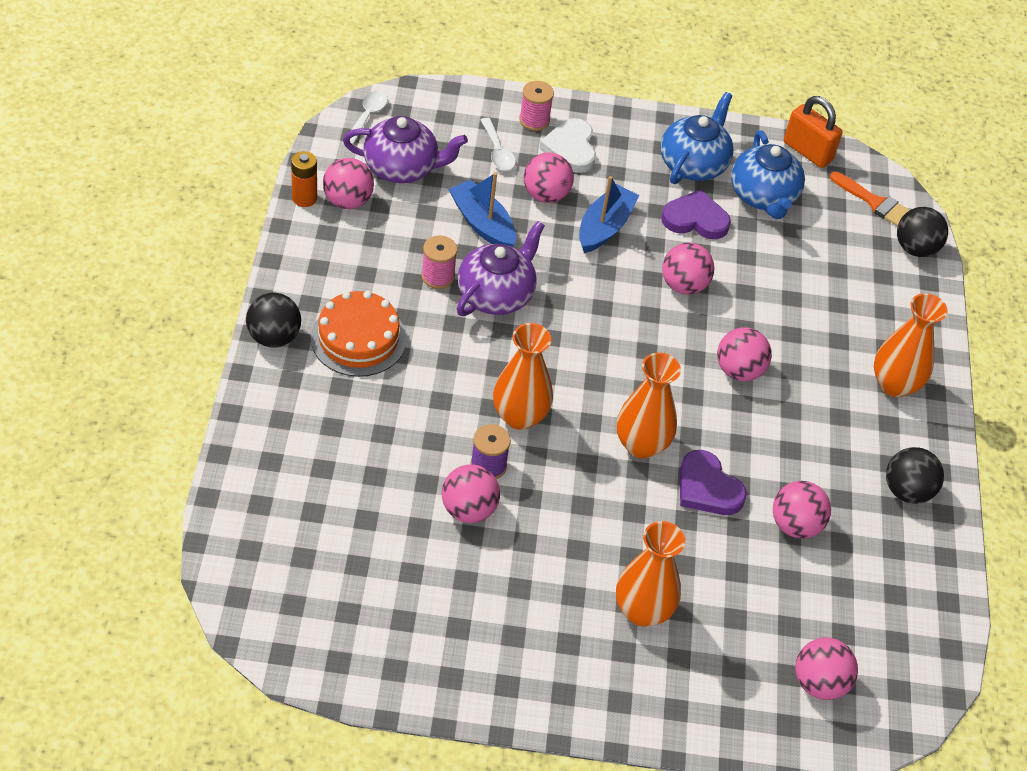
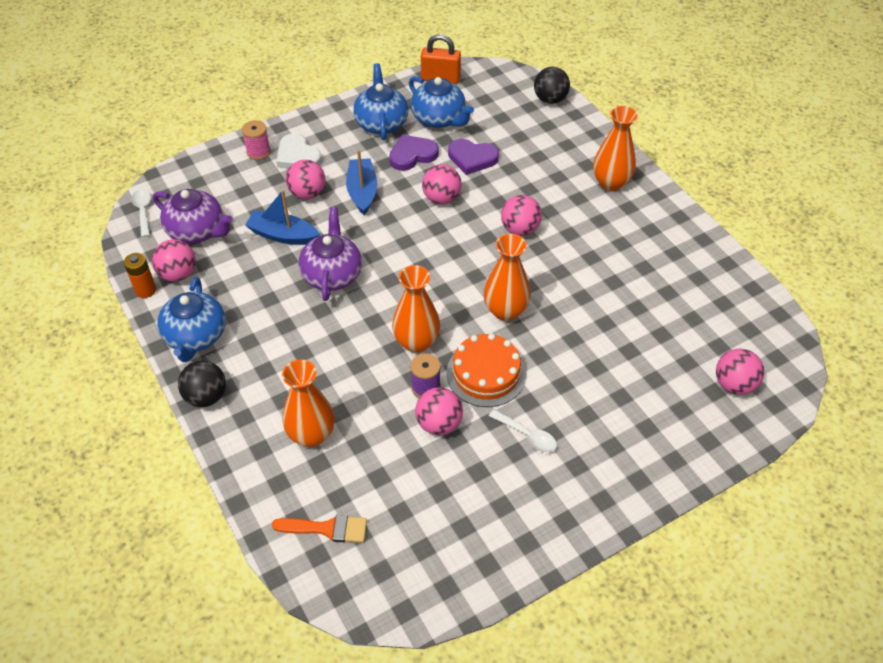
camera: 30 degrees left, 0 degrees up
(312, 273) = (195, 336): none -> blue teapot
(358, 338) = (266, 360): orange cake -> orange cake (486, 373)
(402, 168) = (197, 231): purple teapot -> purple teapot turned 60 degrees clockwise
(438, 276) = (283, 286): pink spool -> none
(497, 152) = (252, 184): white spoon -> white spoon (527, 435)
(642, 610) = (600, 413): orange vase -> orange vase (311, 435)
(707, 488) = (567, 311): purple heart -> purple heart (472, 158)
(795, 525) = (635, 300): pink ball -> none
(874, 202) = (504, 86): orange brush -> orange brush (327, 529)
(907, 491) = (674, 239): black ball -> none

